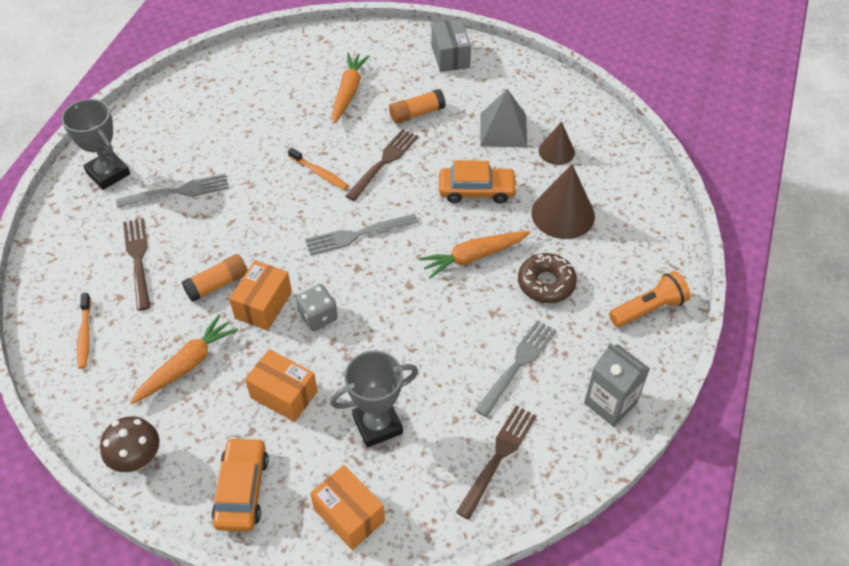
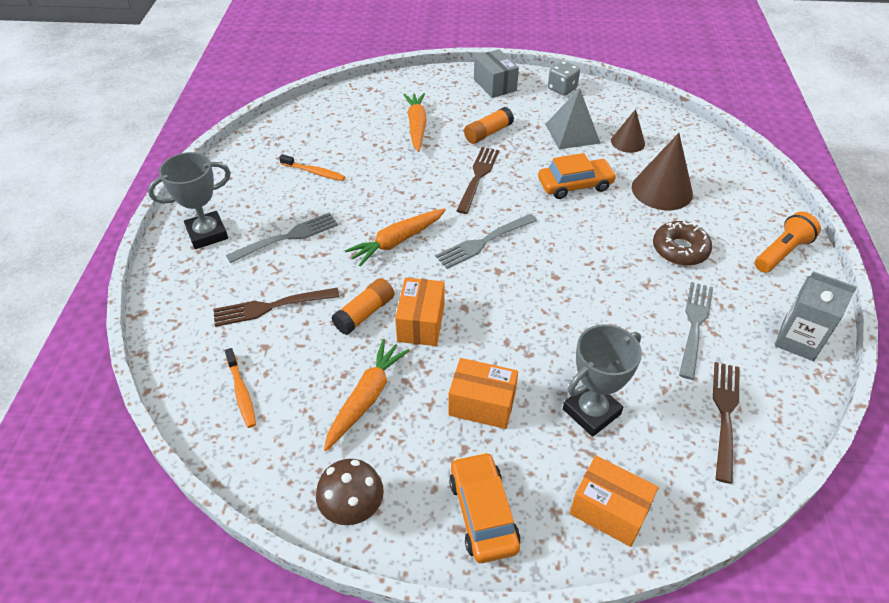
camera: 15 degrees left, 5 degrees down
(108, 173) = (207, 234): grey trophy -> grey trophy turned 60 degrees counterclockwise
(138, 259) = (271, 307): brown fork -> brown fork turned 75 degrees counterclockwise
(318, 316) = (481, 322): grey dice -> grey dice (562, 89)
(319, 173) = (421, 196): orange toothbrush -> orange toothbrush (314, 172)
(473, 257) = (602, 240): orange carrot -> orange carrot (397, 241)

